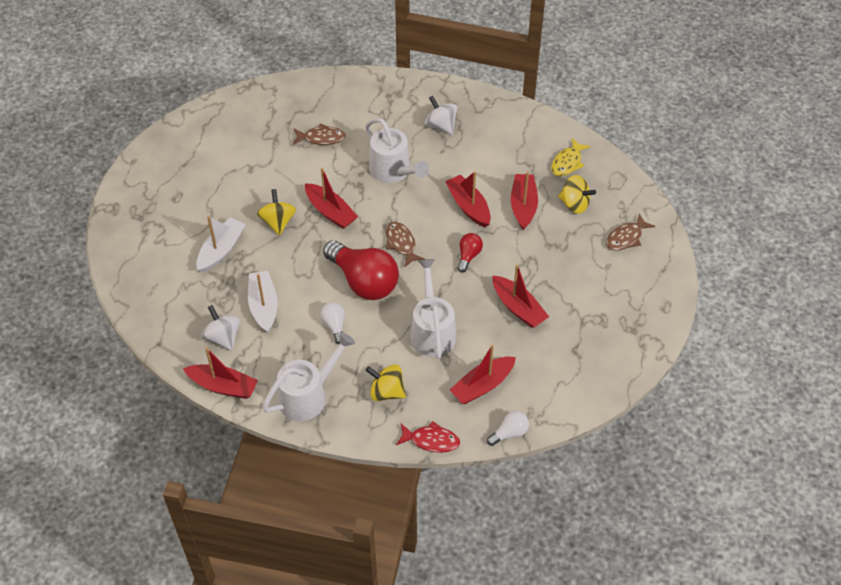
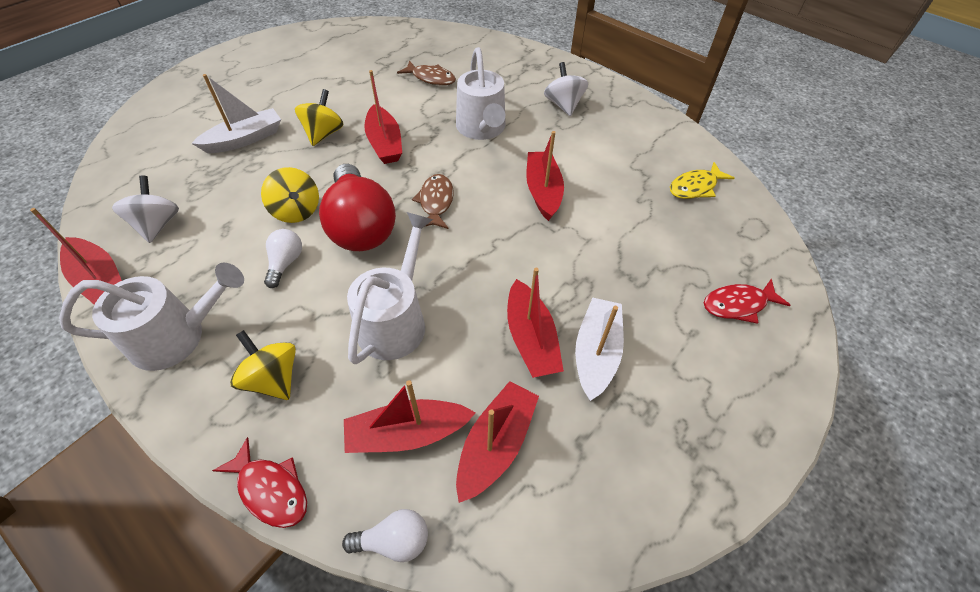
camera: 25 degrees right, 0 degrees up
(263, 306) = (231, 209): white boat -> white boat (596, 353)
(468, 256) = (506, 246): red light bulb -> none
(523, 206) = (612, 214): red boat -> red boat (496, 444)
(574, 204) = (681, 236): yellow spinning top -> yellow spinning top (296, 211)
(626, 238) = (738, 305): brown fish -> red fish

